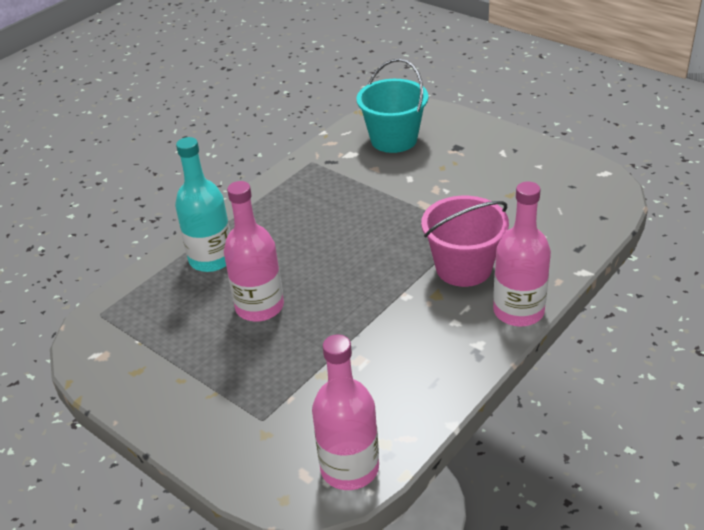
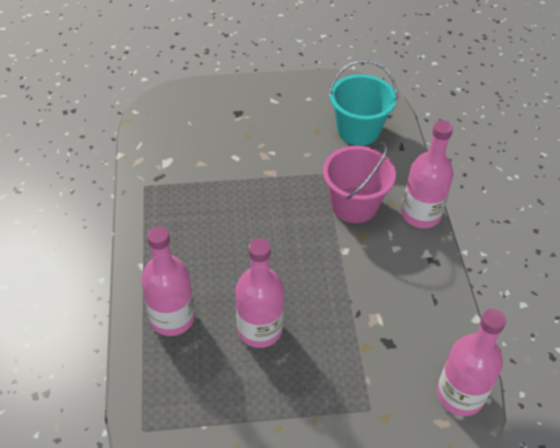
camera: 50 degrees left, 10 degrees up
(211, 259) = (172, 318): turquoise bottle -> pink bottle
(394, 139) = (184, 131): turquoise bucket -> turquoise bucket (358, 130)

